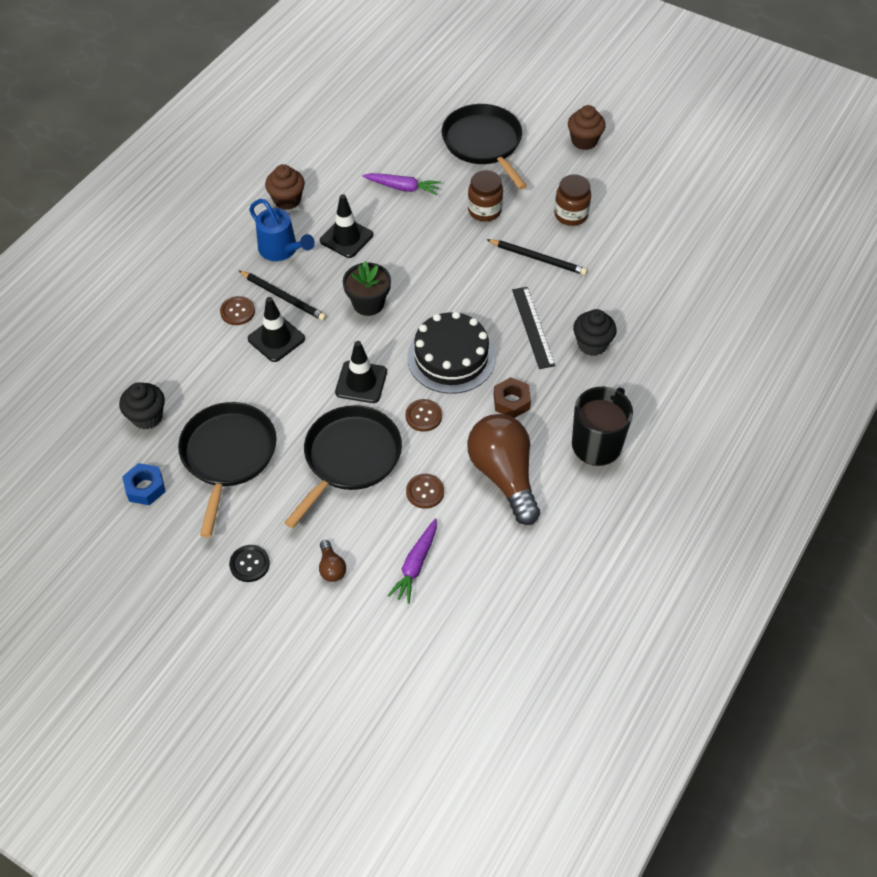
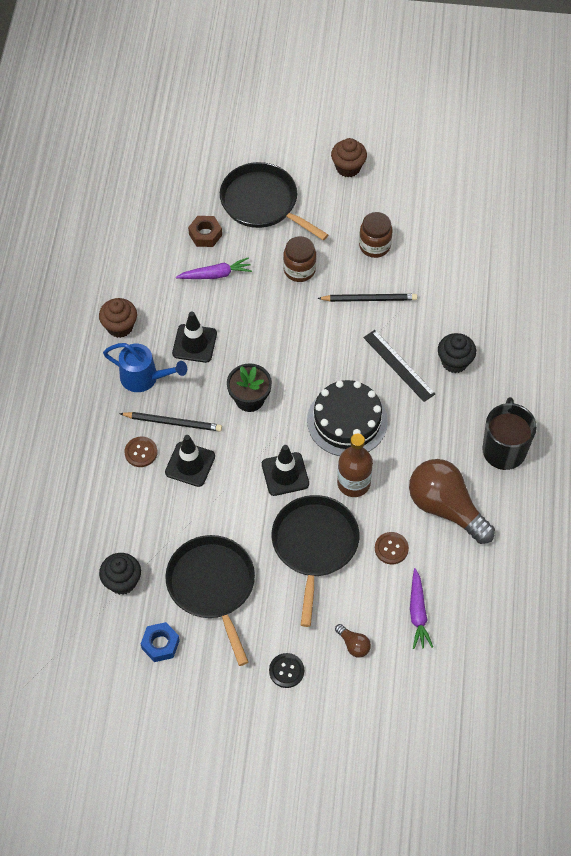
camera: 25 degrees left, 5 degrees up
(423, 416) = (353, 483): brown button -> brown bottle
(511, 402) = (417, 440): brown nut -> brown nut (205, 234)

